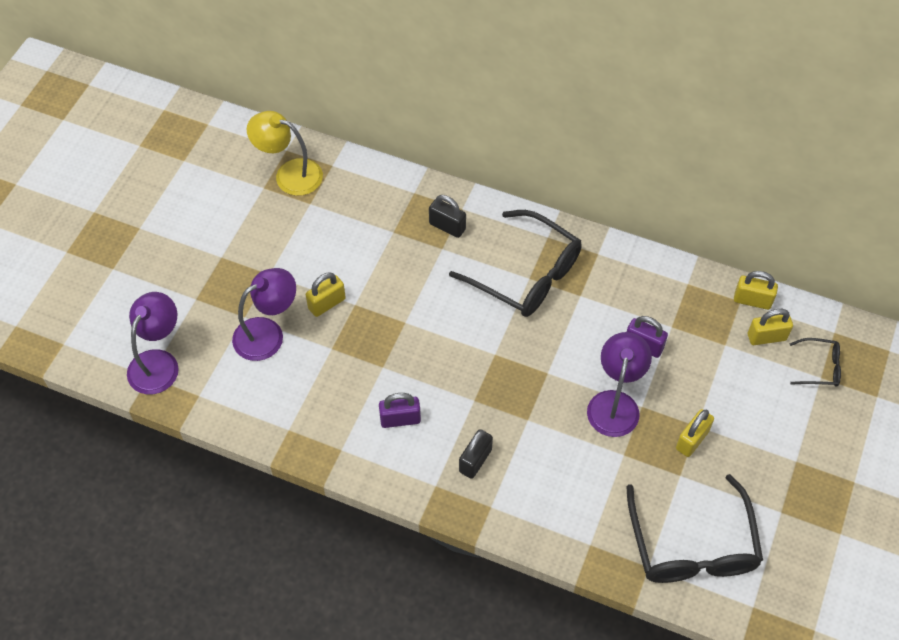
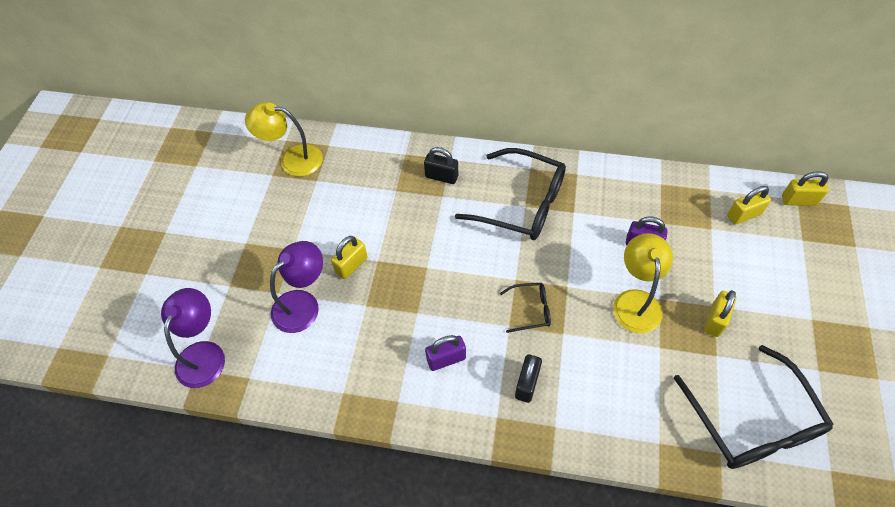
camera: 10 degrees left, 0 degrees up
(615, 403) = (636, 301): purple lamp -> yellow lamp
(752, 300) = (719, 187): yellow padlock -> yellow padlock (798, 200)
(819, 367) = (797, 231): black glasses -> black glasses (530, 310)

